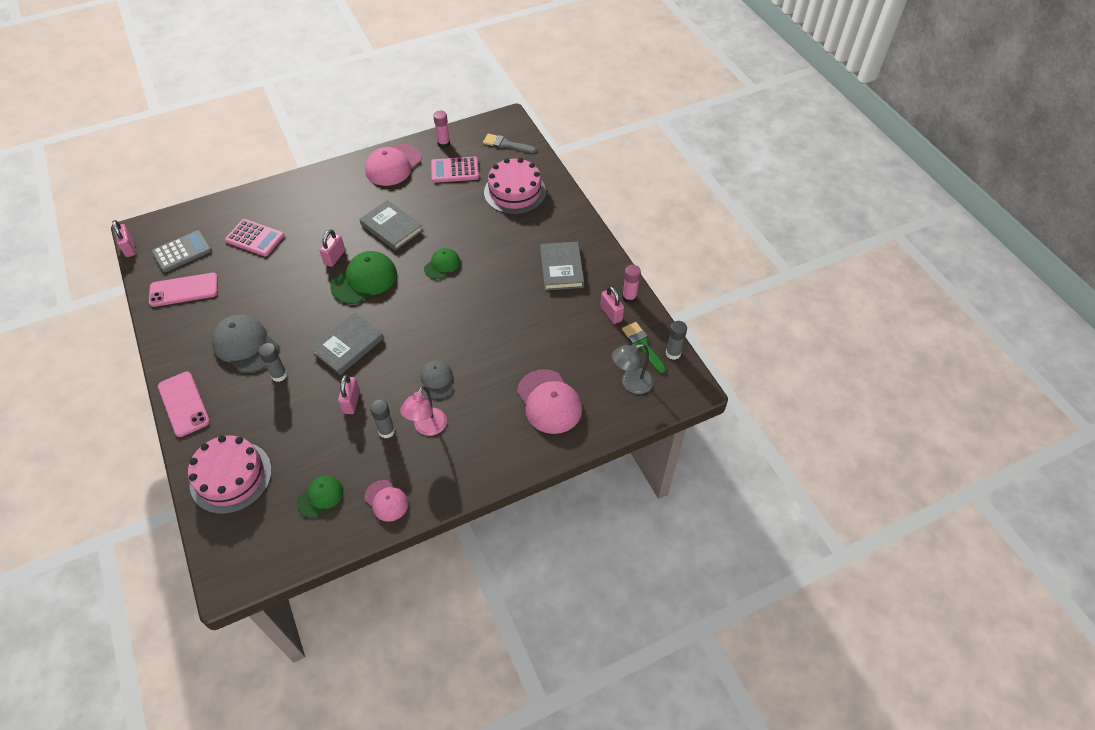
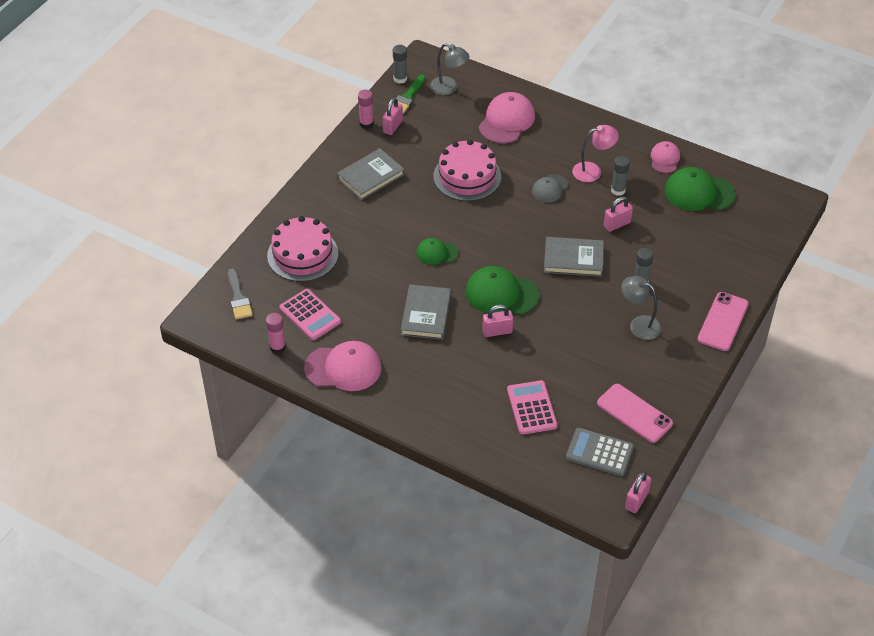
camera: 125 degrees left, 5 degrees down
(231, 477) = (739, 249): pink cake -> pink cake (467, 176)
(245, 345) = (639, 324): grey cap -> grey lamp
(320, 497) = (699, 193): green cap -> green cap, size x1.71

